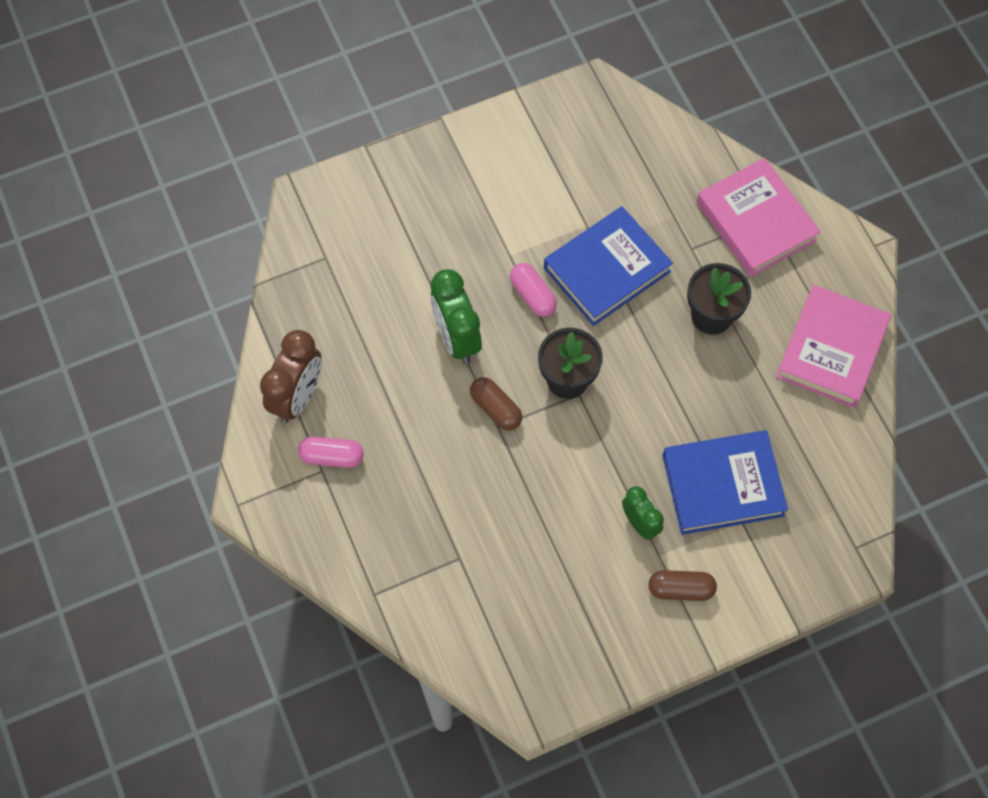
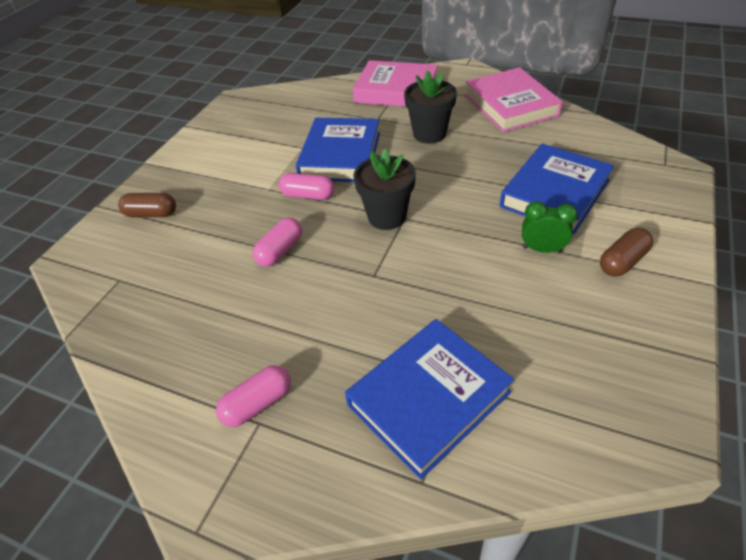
camera: 40 degrees left, 20 degrees down
(297, 397) = (179, 385): brown clock -> none
(431, 552) = (428, 399): none -> blue book
(457, 338) = (280, 251): green clock -> pink capsule
(496, 408) = (358, 266): brown capsule -> brown capsule (151, 214)

